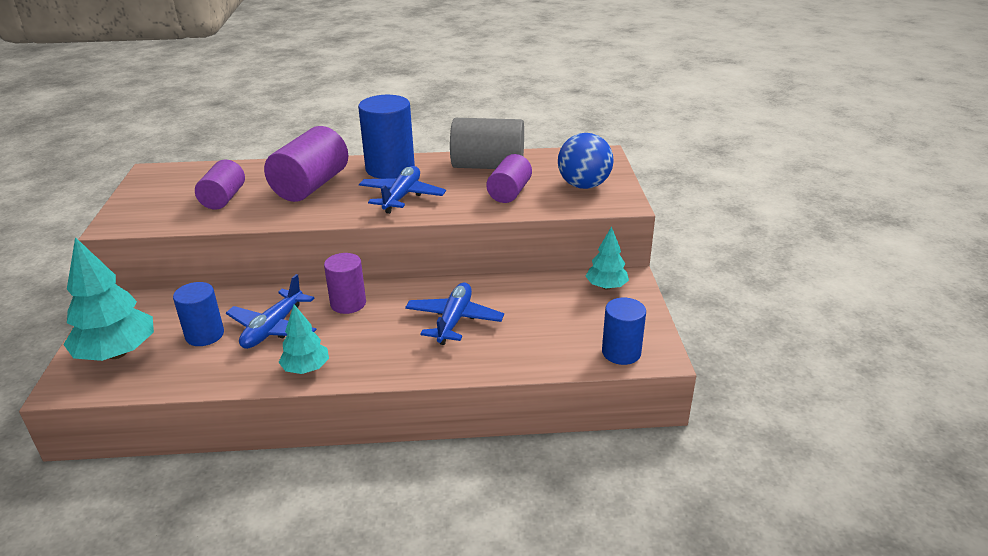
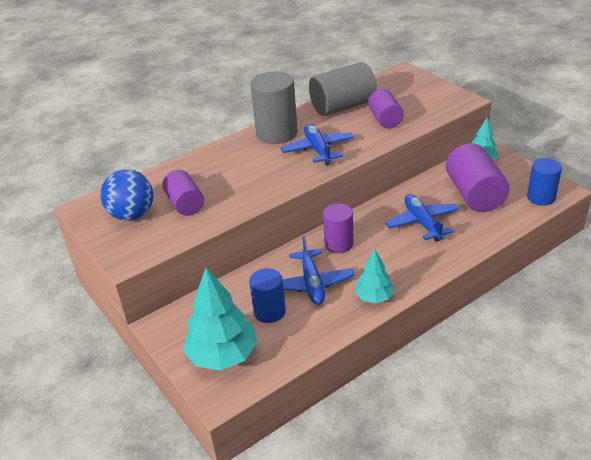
camera: 30 degrees left, 5 degrees up
(311, 186) = (238, 168): purple cylinder -> purple cylinder (474, 194)
(390, 168) = (277, 133): blue cylinder -> grey cylinder
(584, 185) = (424, 97): blue ball -> blue ball (132, 215)

